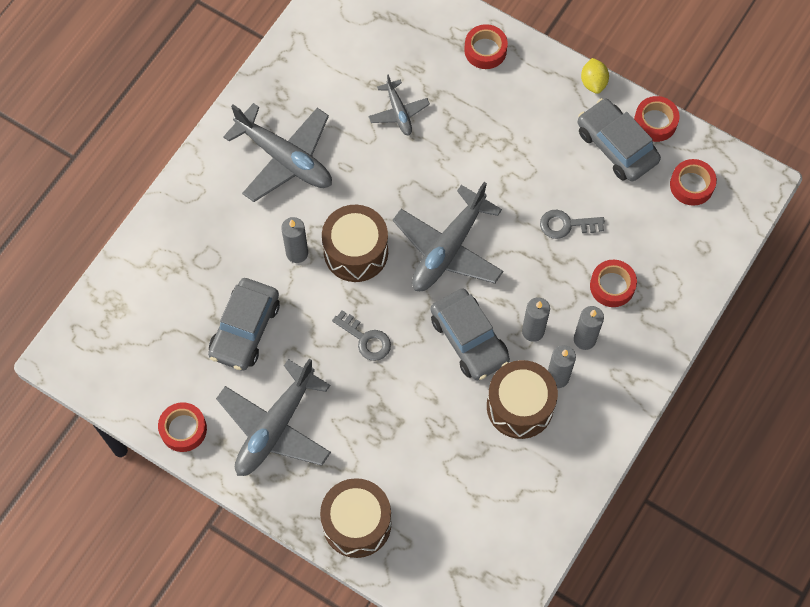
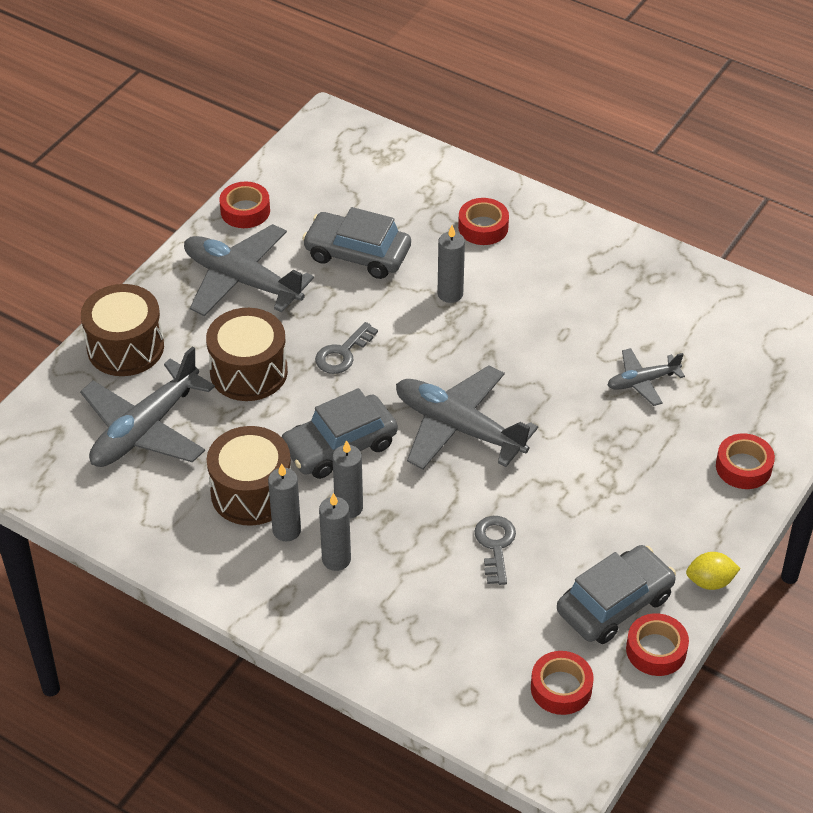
camera: 90 degrees right, 20 degrees down
(285, 158) = (570, 282): grey plane -> grey plane (145, 429)
(356, 252) = (452, 344): brown drum -> brown drum (248, 372)
(612, 286) = (409, 591): red tape -> red tape (483, 227)

